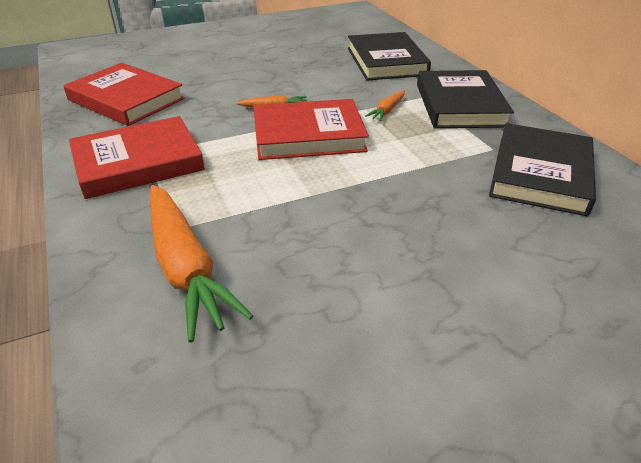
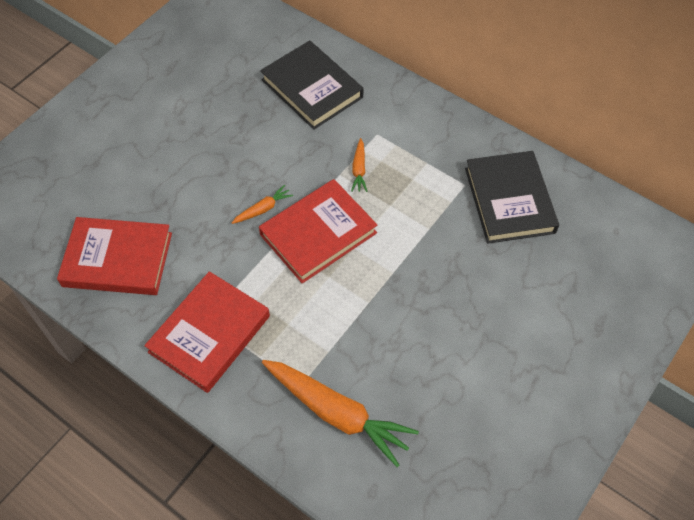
camera: 30 degrees left, 20 degrees up
(459, 105) = (412, 134): black book -> none

